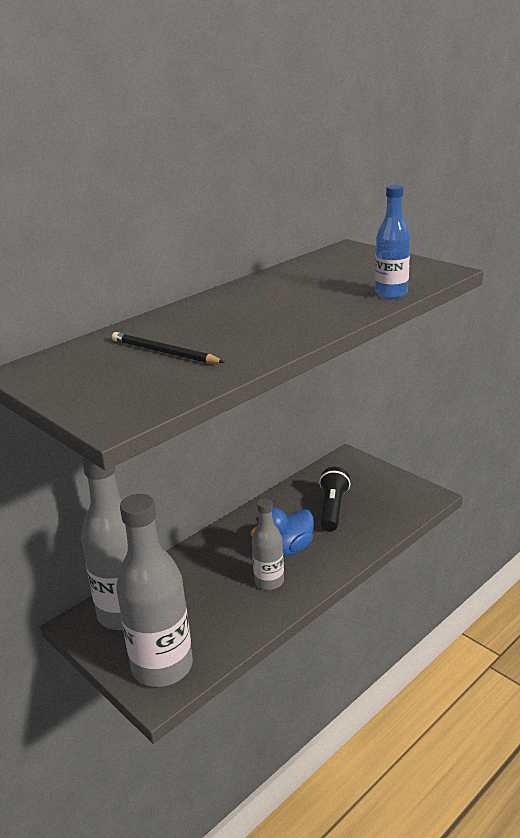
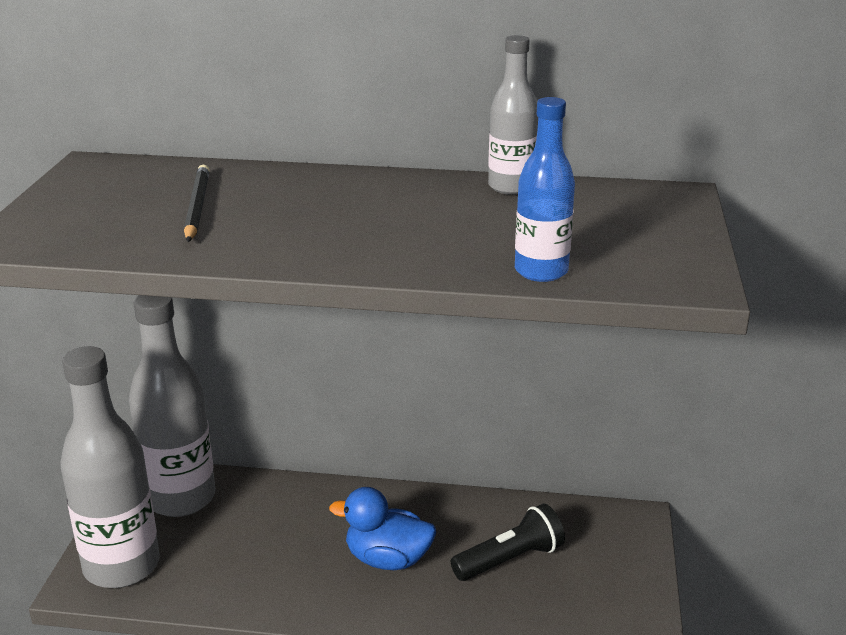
camera: 50 degrees right, 0 degrees up
(269, 581) = (318, 575): grey bottle -> grey bottle (511, 187)

